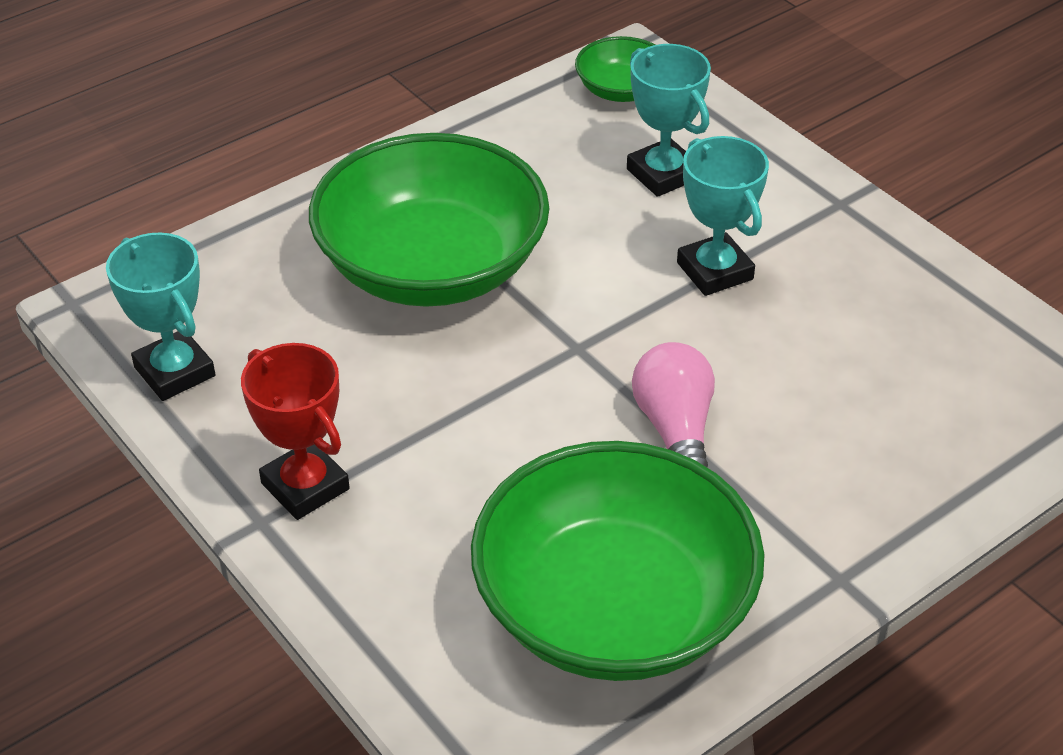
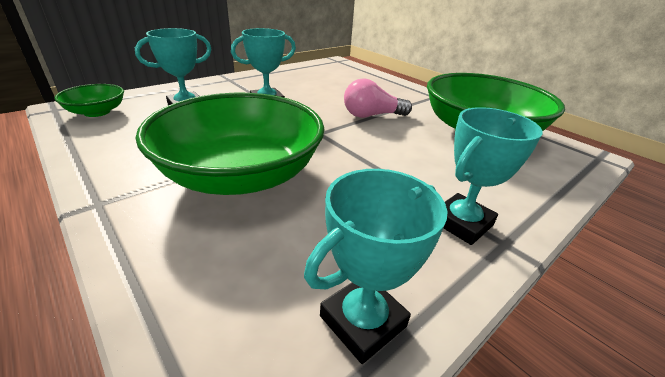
camera: 95 degrees left, 10 degrees down
(305, 486) = (462, 223): red trophy -> turquoise trophy

